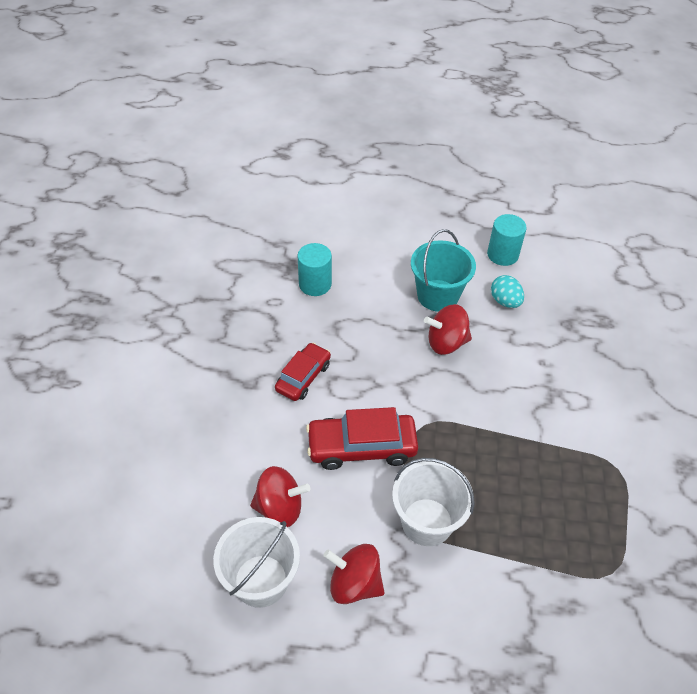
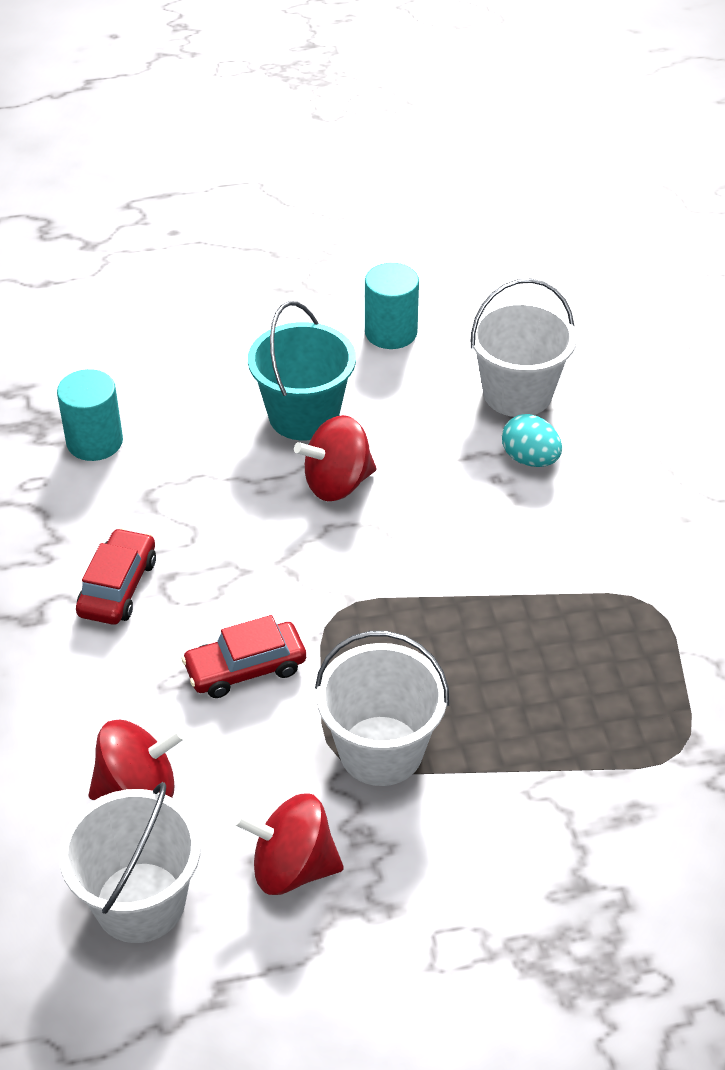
camera: 15 degrees left, 5 degrees down
(362, 447) = (245, 668): red car -> red car, size x0.66
(505, 301) = (414, 402): turquoise egg -> turquoise egg (530, 459)
(569, 310) = (517, 393): none -> white bucket

